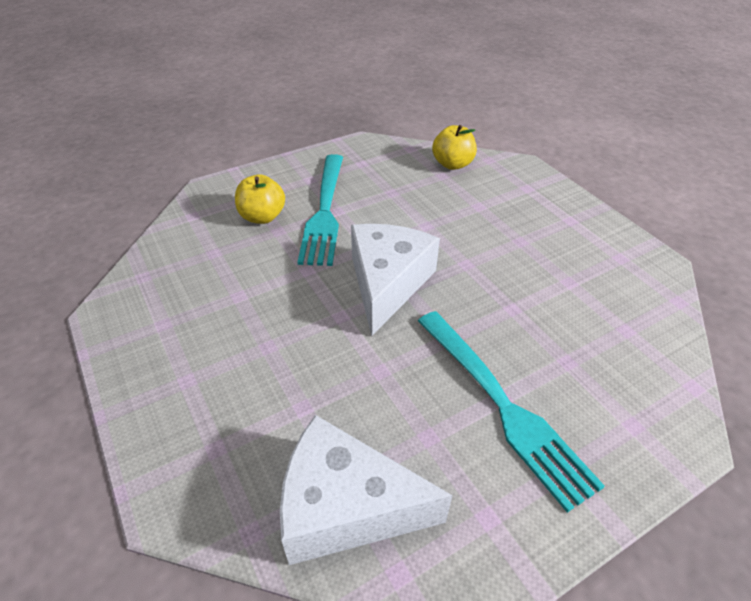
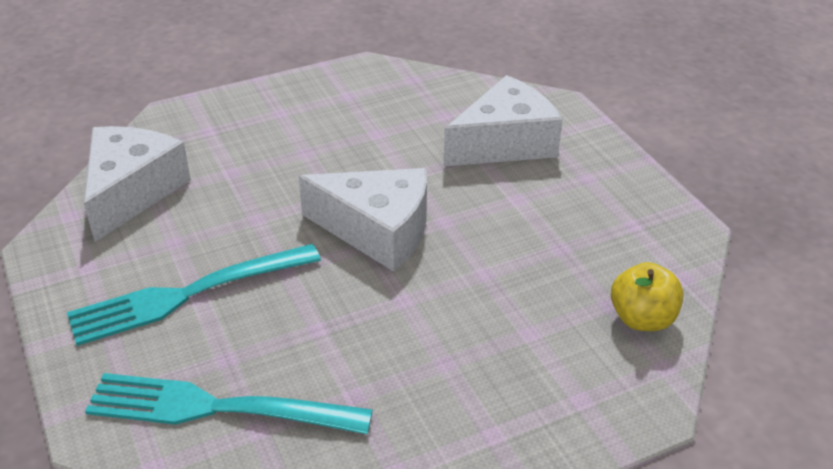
camera: 95 degrees right, 5 degrees down
(262, 217) = (505, 143): yellow apple -> white cheese
(324, 211) = (515, 188): turquoise fork -> turquoise fork (218, 408)

